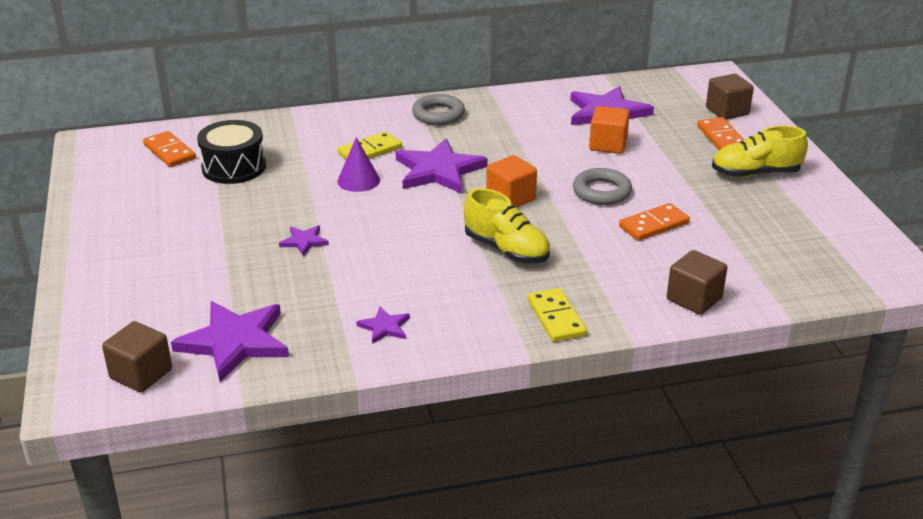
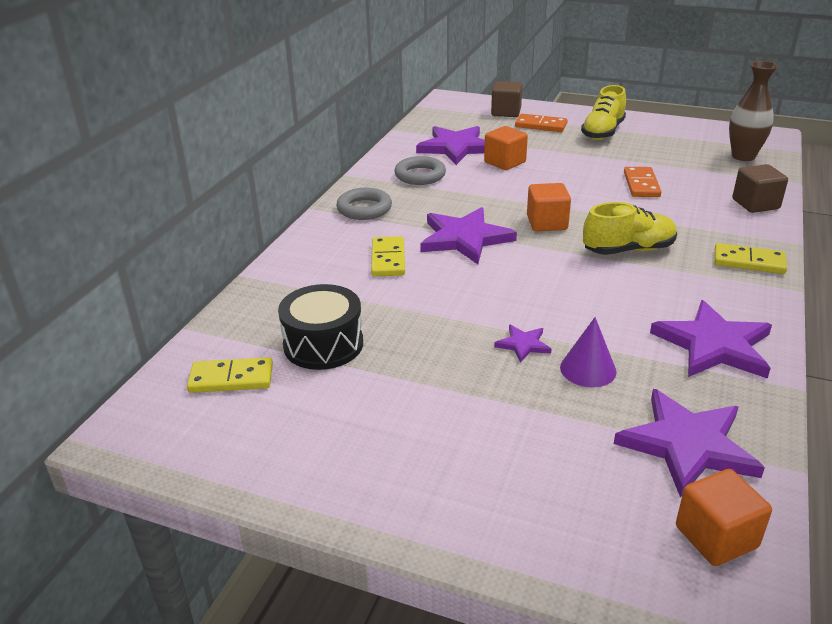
camera: 55 degrees left, 0 degrees up
(141, 374) = (716, 537): brown cube -> orange cube
(169, 152) = (231, 379): orange domino -> yellow domino
(358, 180) = (437, 281): purple cone -> purple cone (588, 369)
(385, 327) = (714, 345): purple star -> purple star, size x2.11
(601, 191) = (574, 186): grey ring -> grey ring (420, 175)
(813, 269) = (743, 156): none -> brown vase

